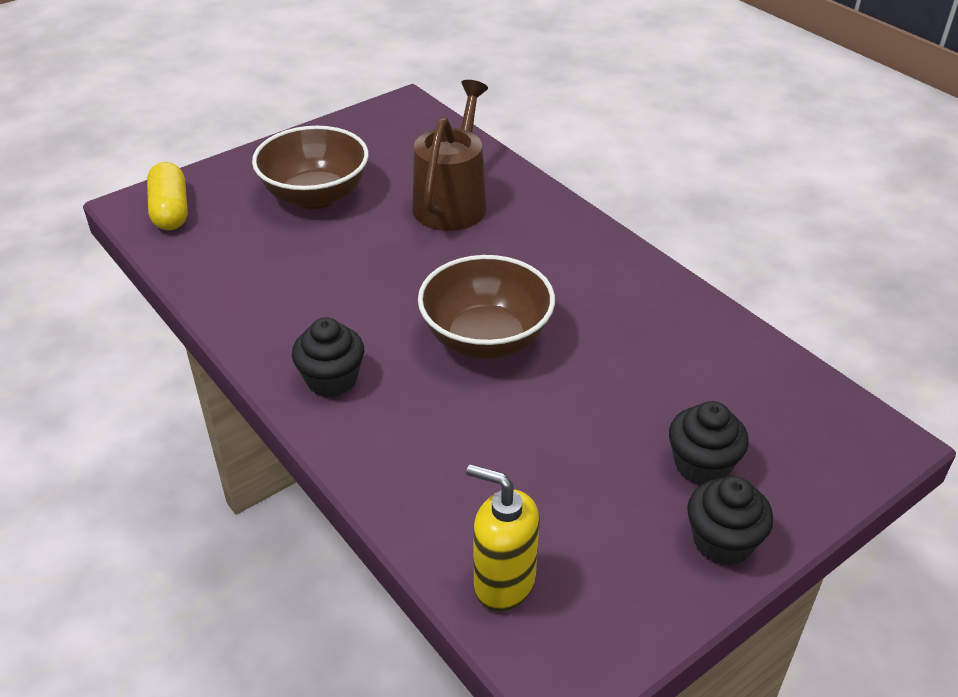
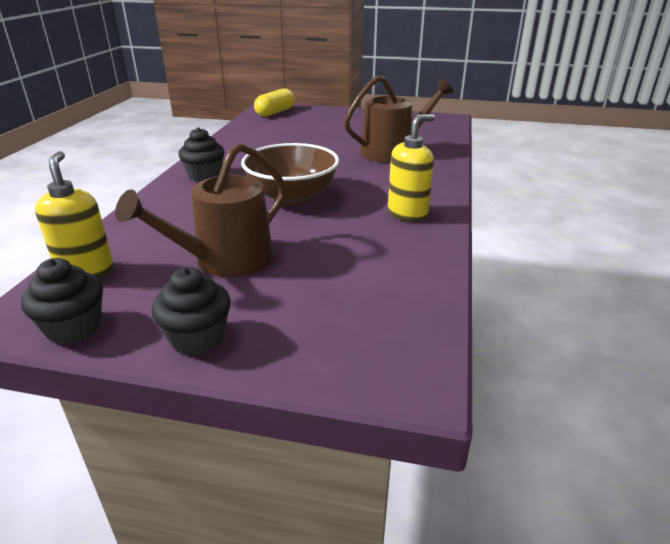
camera: 50 degrees right, 10 degrees down
(315, 196) = (336, 128): brown bowl -> none
(589, 459) = (226, 260): none -> brown watering can
(619, 284) = (407, 214): none -> yellow soap dispenser
(702, 465) = (270, 302): black cupcake -> black cupcake (74, 328)

